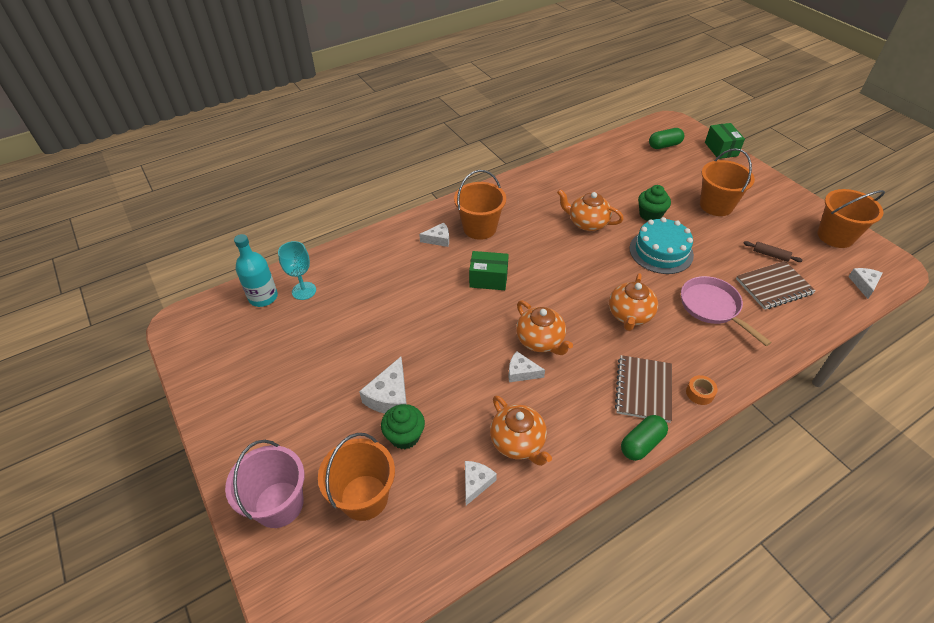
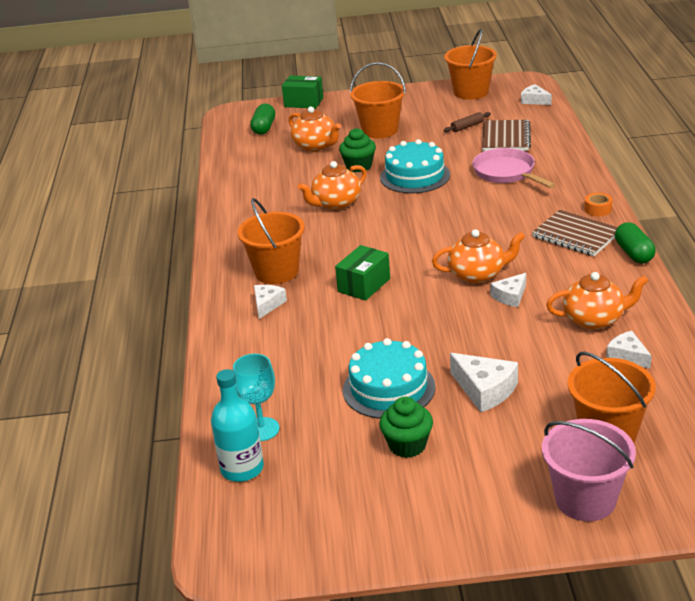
camera: 60 degrees left, 15 degrees down
(370, 339) = (388, 388): none -> turquoise cake
(405, 436) = (545, 390): green cupcake -> green cupcake (407, 445)
(629, 315) = (483, 216): orange teapot -> orange teapot (315, 146)
(712, 307) = (507, 173): pink pan -> pink pan turned 60 degrees clockwise

